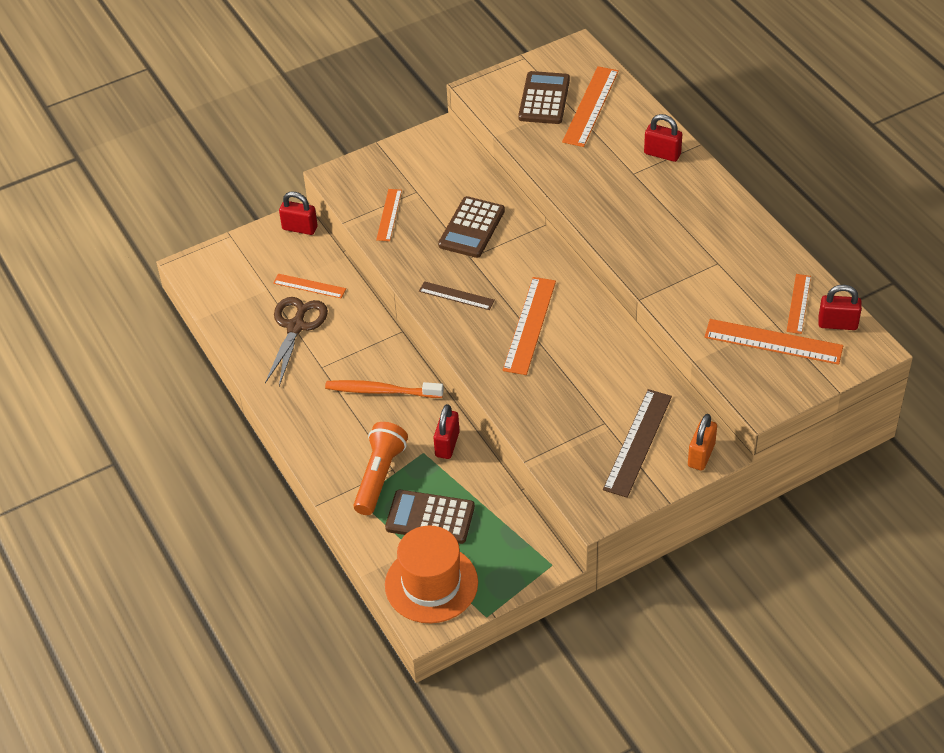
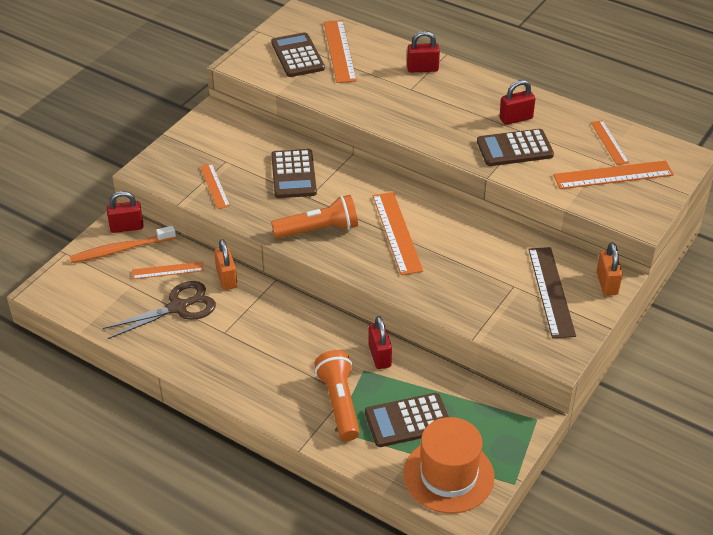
camera: 30 degrees left, 5 degrees down
(296, 327) = (178, 307): brown scissors -> brown scissors turned 75 degrees clockwise
(357, 313) = (226, 278): none -> orange padlock
(382, 391) = (292, 333): orange toothbrush -> orange toothbrush (121, 249)
(456, 296) = (319, 230): brown ruler -> orange flashlight
(691, 277) = (514, 149): none -> brown calculator
(837, 324) = (649, 147): red padlock -> red padlock (516, 118)

